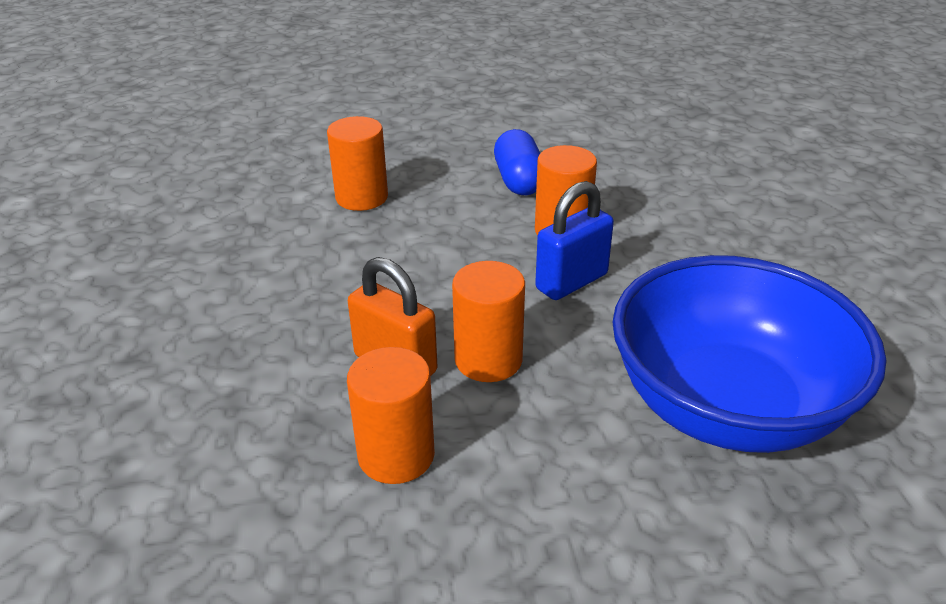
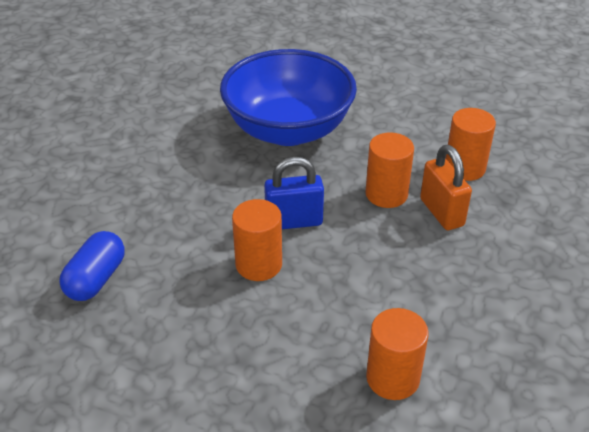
camera: 150 degrees left, 5 degrees up
(519, 181) = (240, 335): blue capsule -> blue capsule (96, 279)

